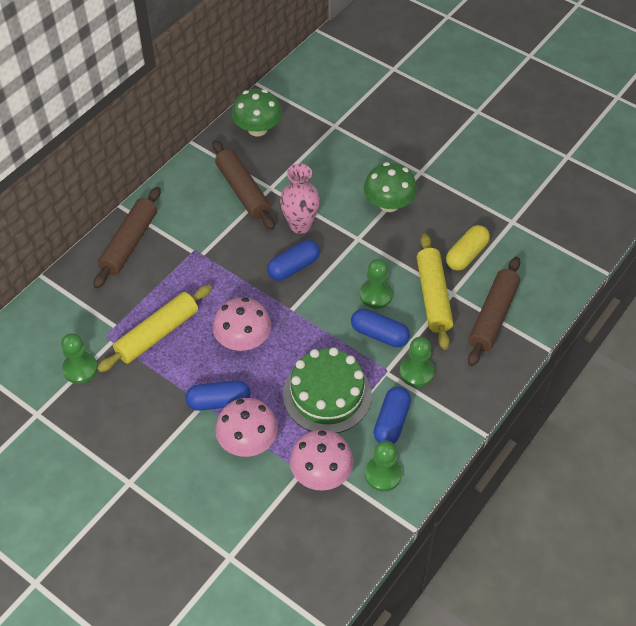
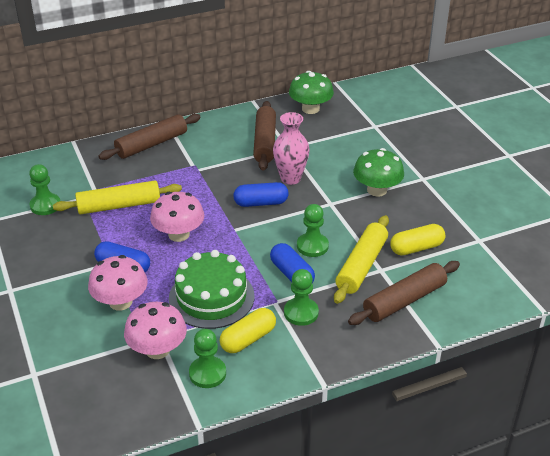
camera: 30 degrees right, 15 degrees down
(391, 422) = (248, 339): blue capsule -> yellow capsule

